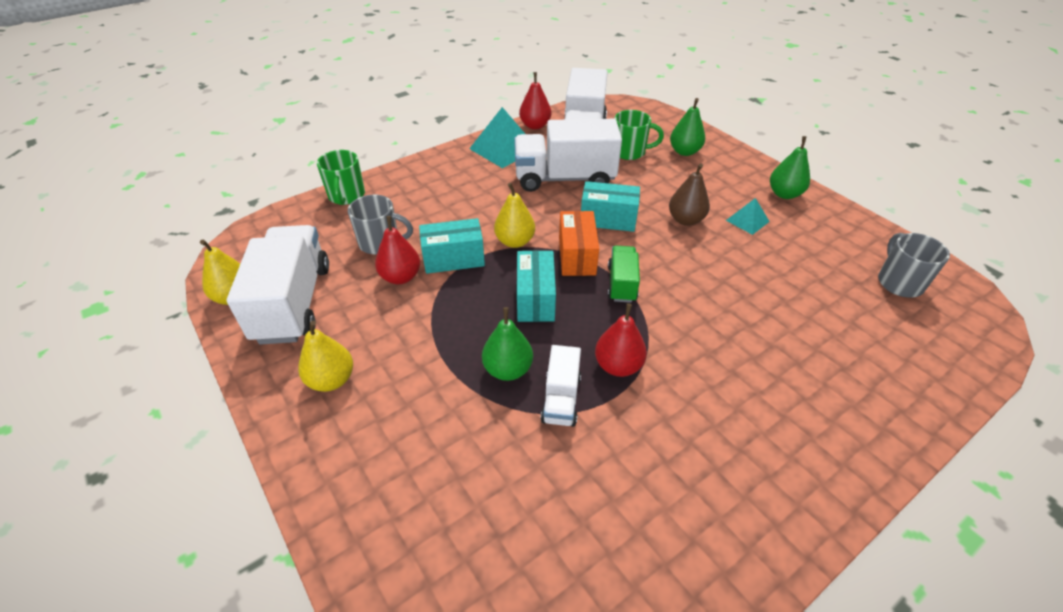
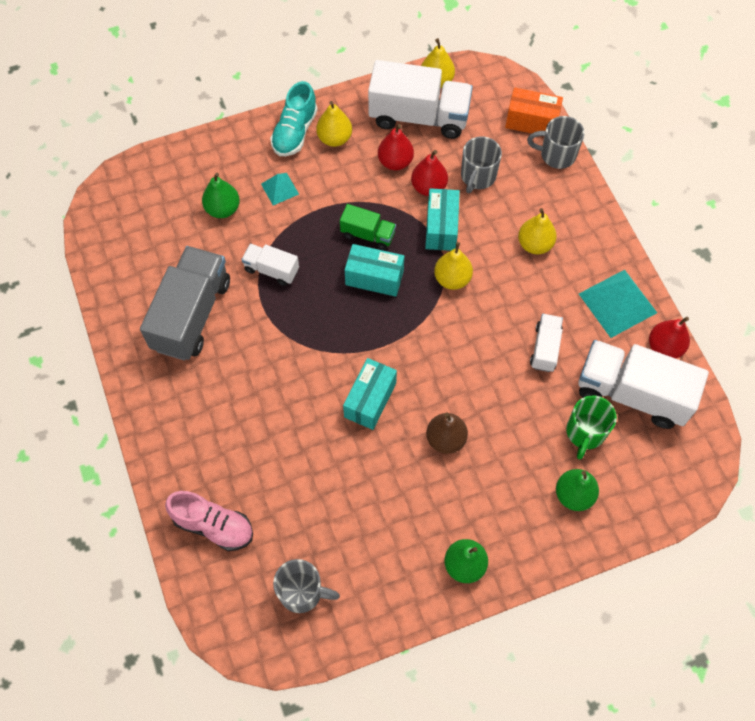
camera: 105 degrees right, 20 degrees up
(321, 431) = (295, 132): none -> turquoise shoe
(346, 196) = (556, 155): green mug -> grey mug
(457, 196) = (535, 244): none -> yellow pear
(508, 369) = (308, 243): green pear -> green pear (223, 209)
(564, 178) = (545, 348): white truck -> white truck, size x0.51
(576, 256) = (418, 323): orange box -> orange box (531, 121)
(608, 219) = (465, 367): turquoise box -> turquoise box (370, 400)
(618, 366) = (287, 315): red pear -> red pear (395, 162)
(622, 284) = (372, 348): green truck -> green truck (368, 234)
(669, 476) = (192, 315): none -> grey truck
(747, 221) = (429, 499): turquoise pyramid -> turquoise pyramid (279, 189)
(906, 368) = (213, 525): none -> pink shoe

